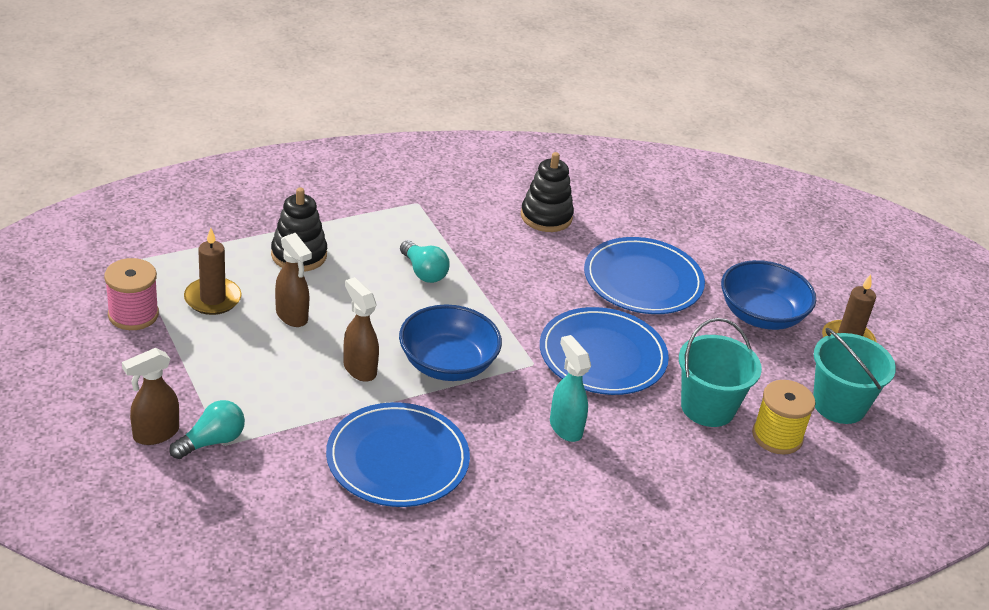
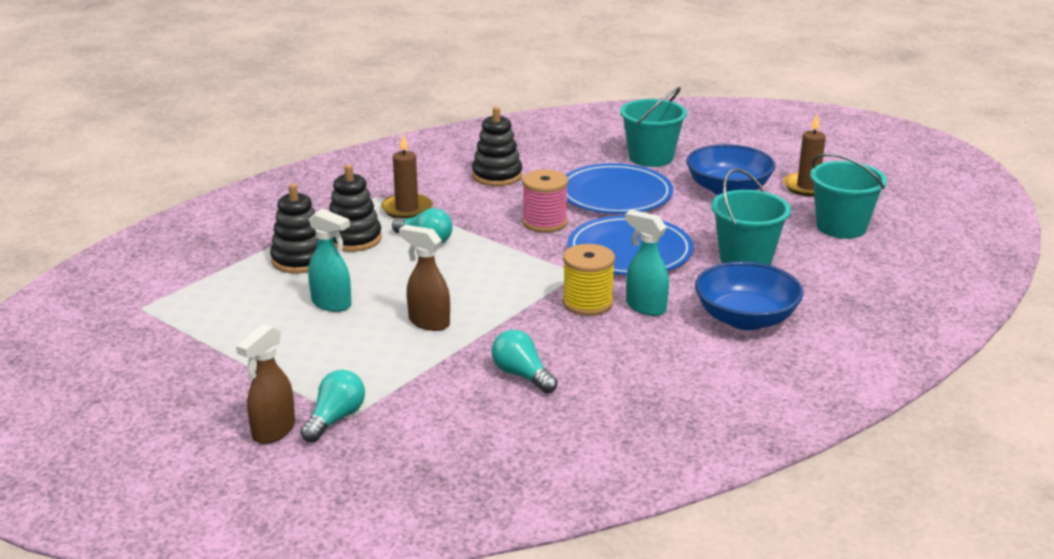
camera: 20 degrees left, 10 degrees down
(133, 314) = (173, 348): pink spool -> pink spool (544, 222)
(212, 299) = (243, 314): brown candle -> brown candle (407, 209)
(292, 316) = (332, 304): brown spray bottle -> turquoise spray bottle
(361, 247) = (354, 239): none -> black stacking toy
(397, 459) = (522, 375): blue plate -> turquoise light bulb
(447, 364) = (504, 295): blue bowl -> blue bowl (745, 319)
(715, 246) = (651, 157): none -> turquoise bucket
(777, 436) = (816, 261): yellow spool -> yellow spool (587, 303)

